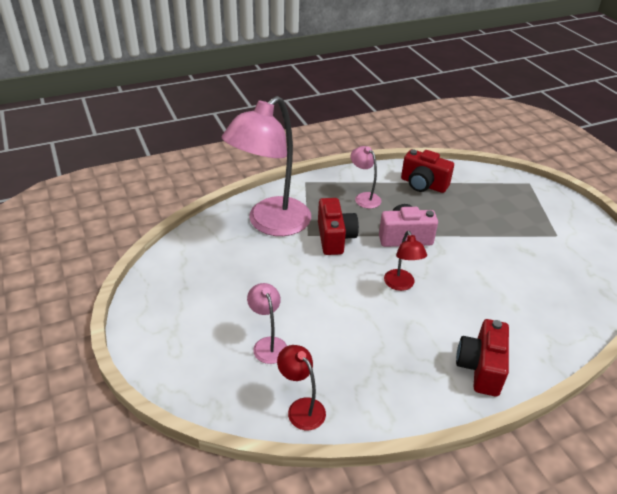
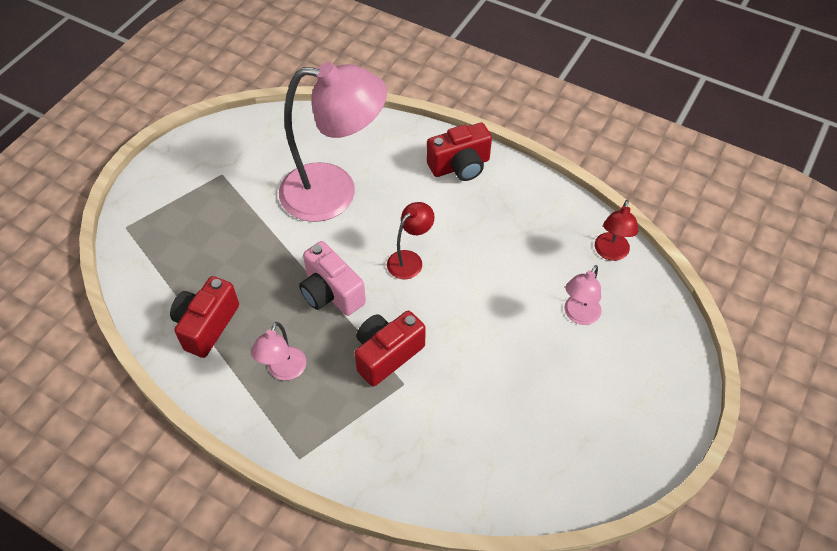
camera: 125 degrees left, 15 degrees up
(270, 224) = (417, 435): pink lamp -> pink lamp (334, 193)
(423, 185) = (206, 325): red camera -> red camera turned 150 degrees counterclockwise

